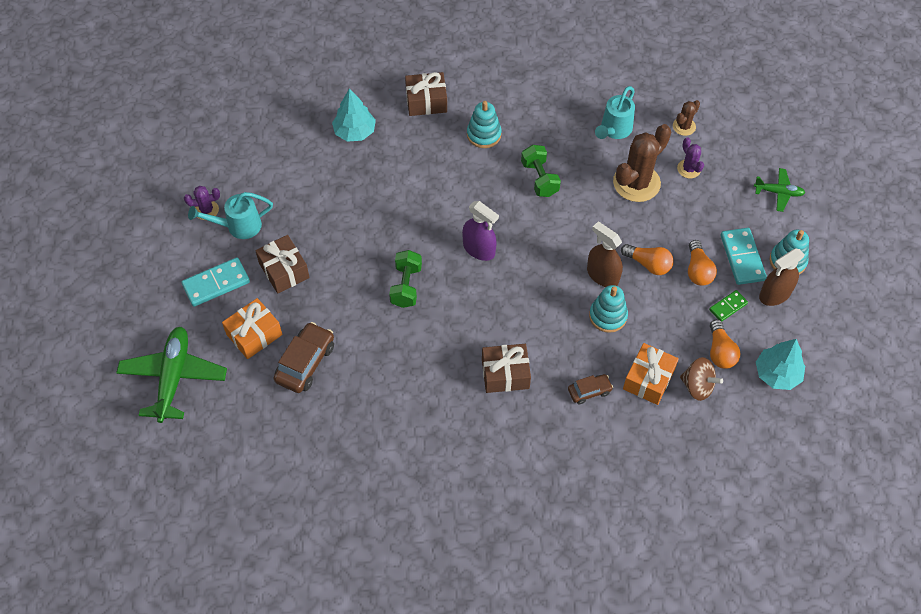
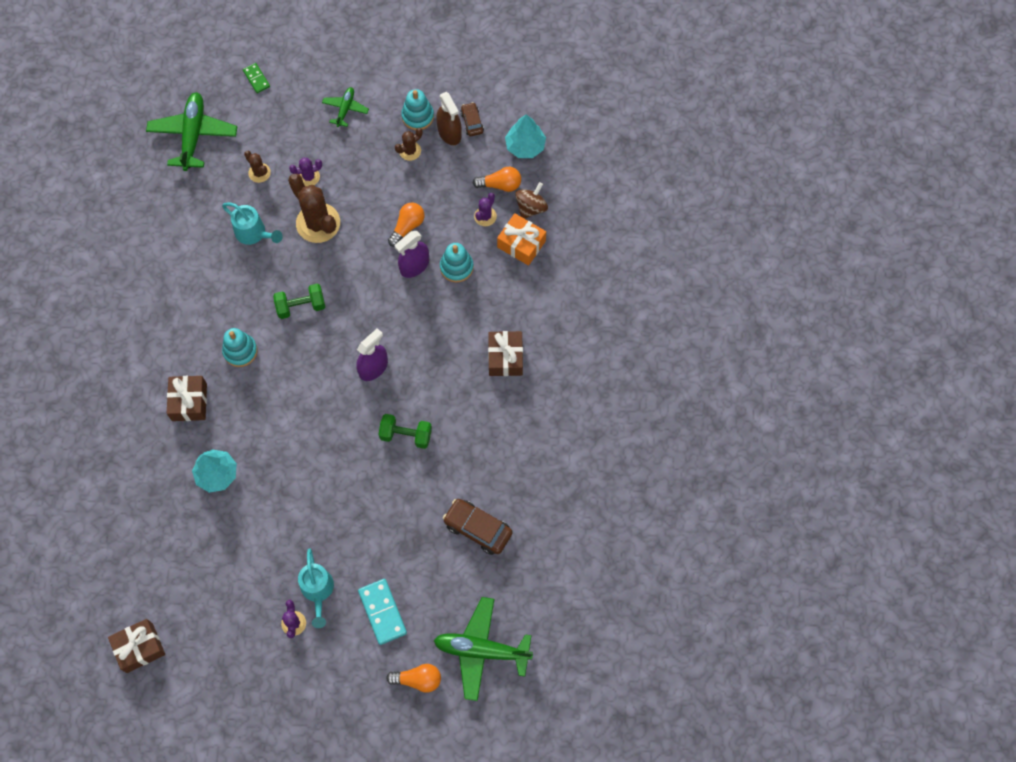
camera: 85 degrees left, 10 degrees up
(254, 334) = (443, 575): orange gift -> none
(284, 270) = (375, 547): brown gift -> brown gift (139, 647)
(589, 391) = (528, 292): brown car -> brown car (472, 122)
(602, 275) = (414, 266): brown spray bottle -> purple spray bottle
(676, 339) = (485, 216): none -> purple cactus
(698, 270) = (418, 188): orange light bulb -> orange light bulb (418, 679)
(714, 68) = (193, 135): none -> green plane
(728, 307) = (457, 171): green domino -> green domino (256, 79)
(742, 258) = (410, 151): turquoise domino -> brown cactus

